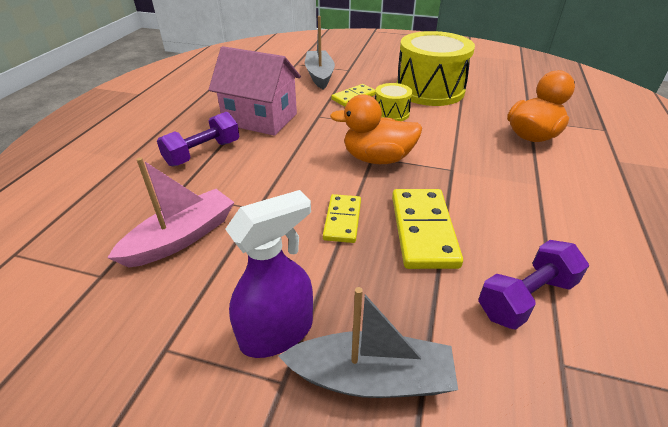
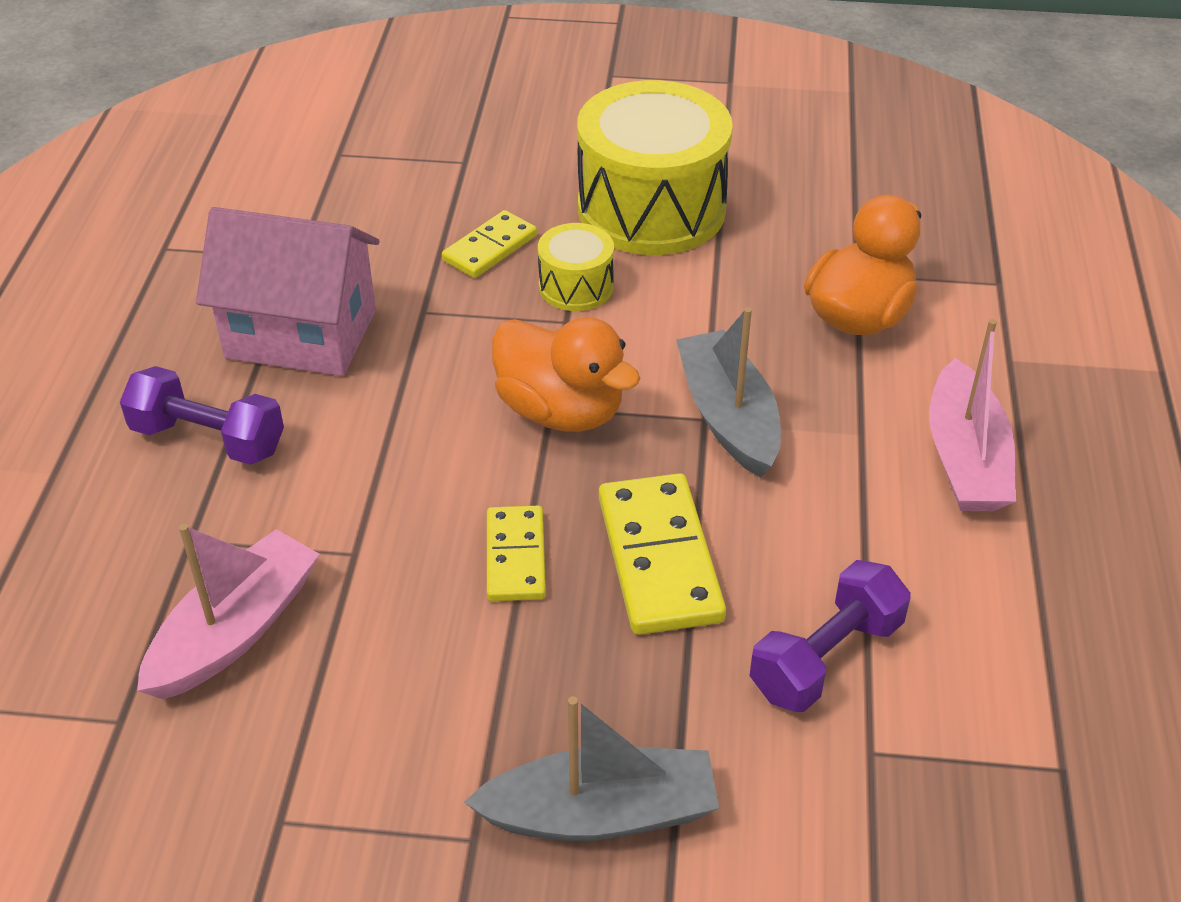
camera: 10 degrees left, 5 degrees up
(203, 153) = (208, 439): purple dumbbell -> purple dumbbell turned 75 degrees clockwise
(277, 332) = (447, 769): purple spray bottle -> none
(319, 75) = (402, 188): grey boat -> grey boat (728, 416)
(377, 159) = (561, 411): orange duck -> orange duck turned 135 degrees counterclockwise
(600, 202) = (965, 458): none -> pink boat

